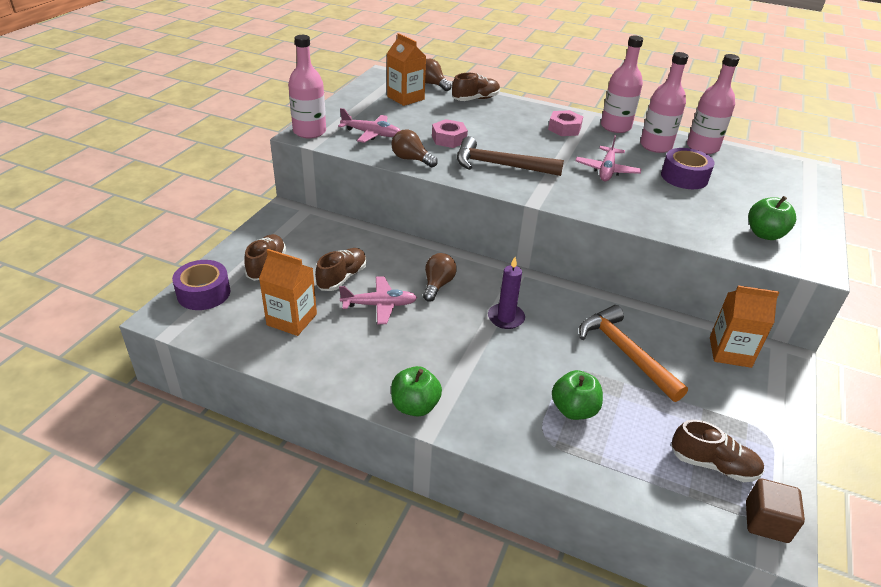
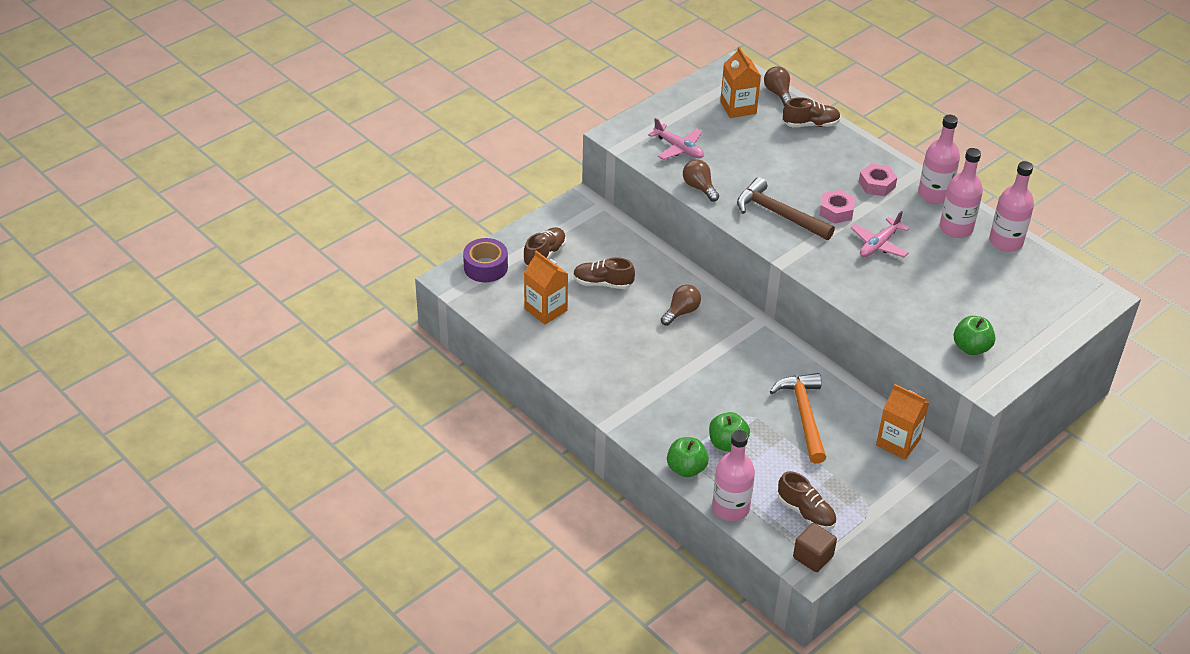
camera: 25 degrees right, 5 degrees up
(309, 132) = (622, 133): pink bottle -> pink bottle (730, 508)
(342, 278) = (603, 283): brown shoe -> brown shoe turned 135 degrees counterclockwise
(379, 305) = (622, 317): pink plane -> none
(415, 406) = (607, 404): green apple -> green apple (686, 469)
(449, 139) = (749, 171): pink nut -> pink nut (836, 211)
(506, 318) = (722, 358): purple candle -> none
(684, 177) = (951, 271): purple tape -> none

